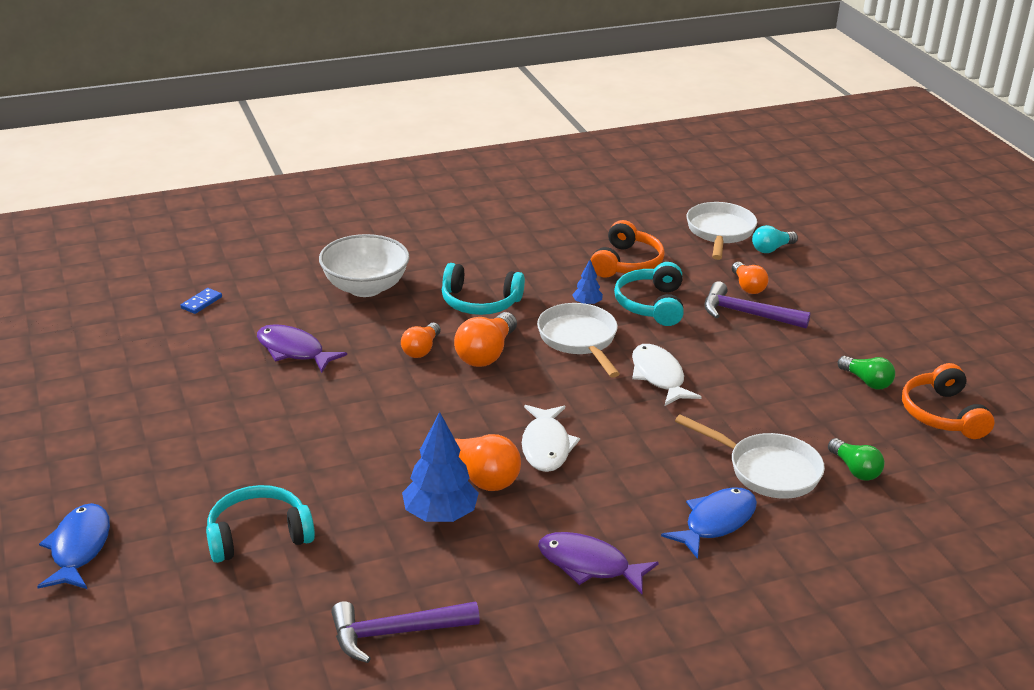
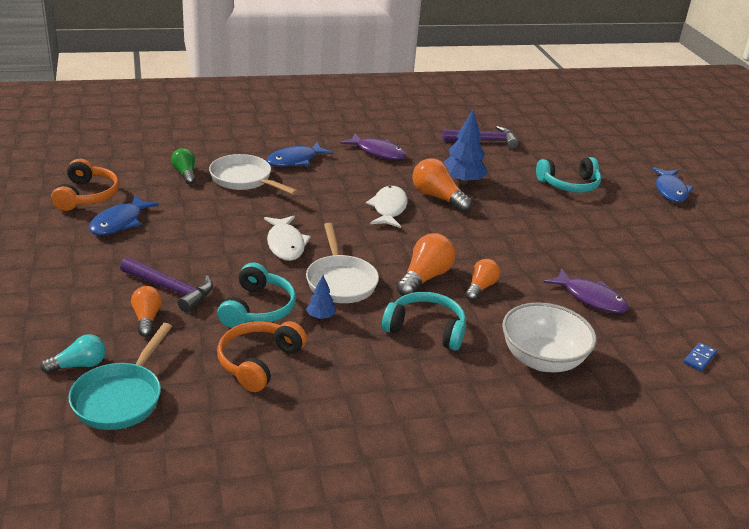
camera: 175 degrees left, 0 degrees up
(720, 232) = (121, 397): white pan -> turquoise pan
(866, 381) = (119, 222): green light bulb -> blue fish

